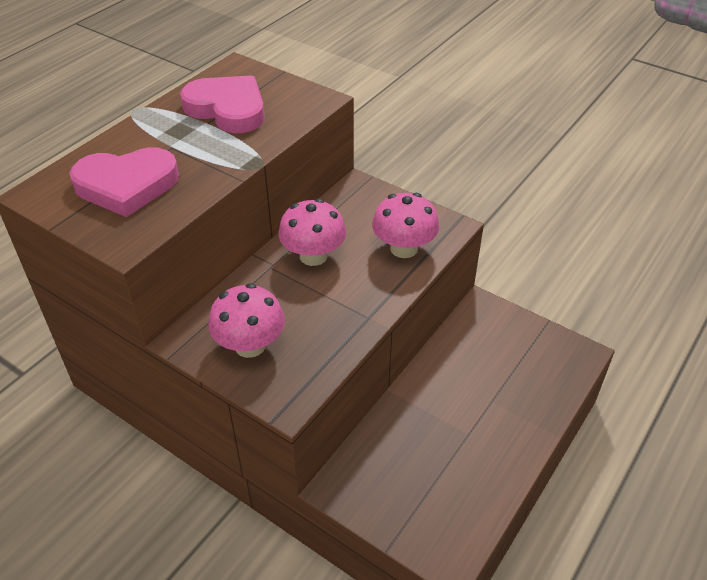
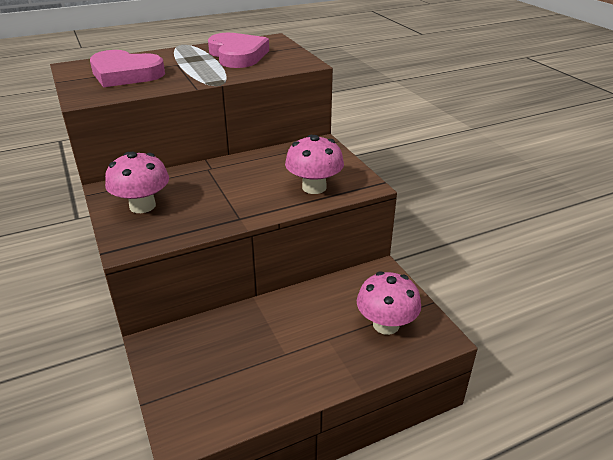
camera: 30 degrees right, 10 degrees down
(313, 256) = (243, 172): pink mushroom -> pink mushroom (386, 324)

